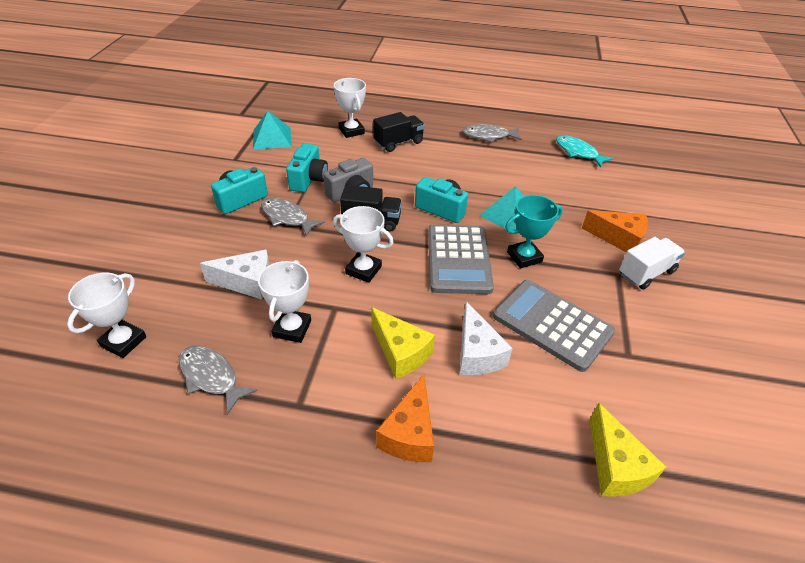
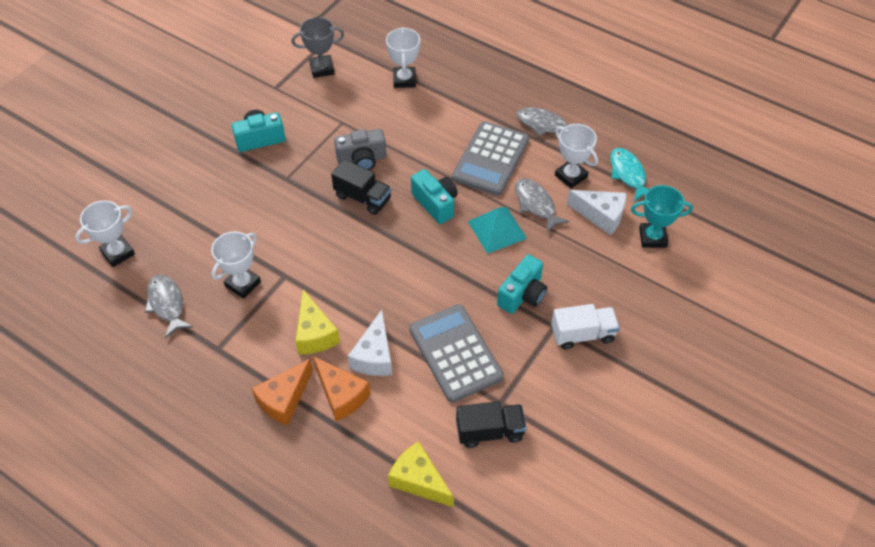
camera: 25 degrees right, 10 degrees up
(247, 282) = (228, 229): white cheese -> white cheese (601, 215)
(272, 138) = (322, 69): turquoise pyramid -> grey trophy
(287, 217) = (291, 171): grey fish -> grey fish (536, 204)
(308, 179) = (331, 132): turquoise camera -> turquoise camera (522, 294)
(363, 270) = (327, 247): white trophy -> white trophy (571, 176)
(398, 142) = (443, 108): black truck -> black truck (490, 431)
(459, 259) = (416, 263): grey calculator -> grey calculator (491, 159)
(524, 257) = (478, 280): turquoise trophy -> turquoise trophy (652, 238)
(615, 466) = (419, 480): yellow cheese -> yellow cheese turned 120 degrees clockwise
(618, 239) = (586, 290): orange cheese -> orange cheese (341, 395)

